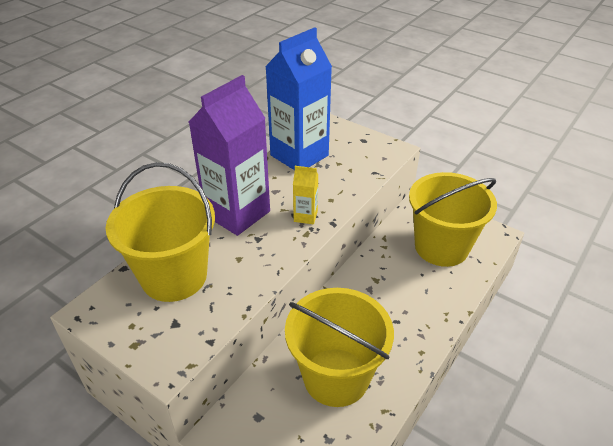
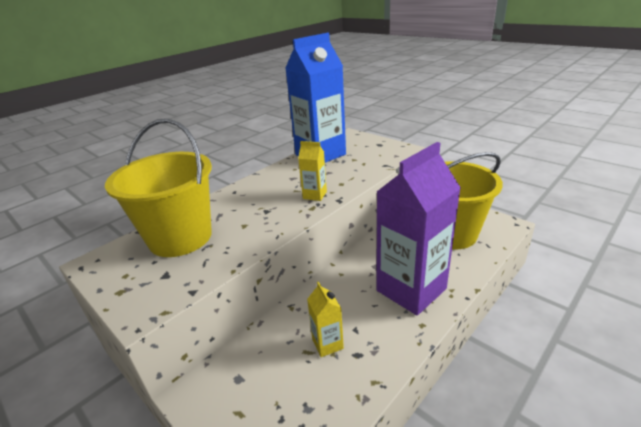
camera: 10 degrees right, 10 degrees down
(237, 213) = (254, 193): purple carton -> purple carton (411, 289)
(336, 377) = (327, 344): yellow bucket -> yellow carton

